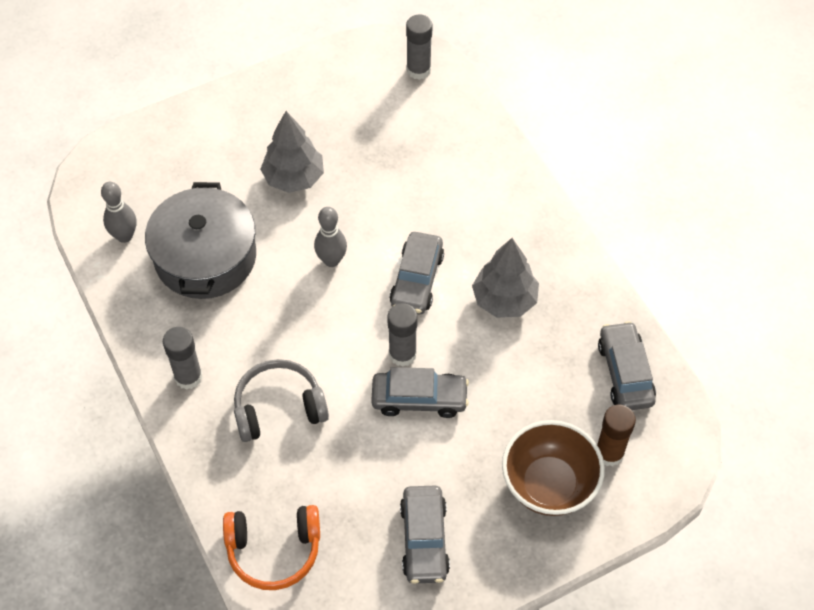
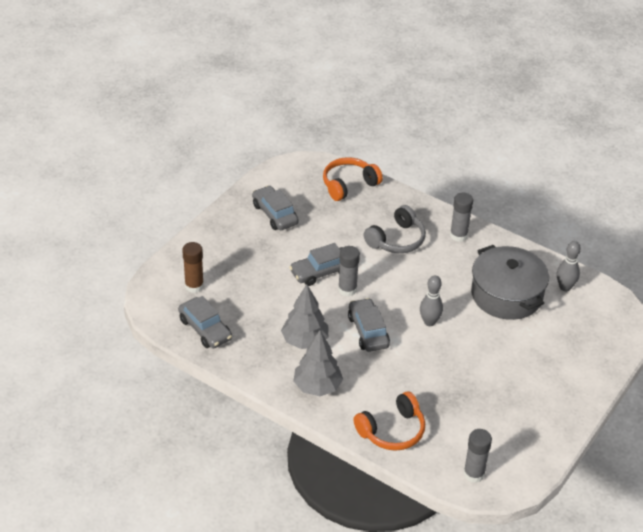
camera: 150 degrees right, 15 degrees down
(294, 178) = (495, 360): grey tree -> grey tree (317, 387)
(472, 147) = (392, 431): none -> orange headphones
(549, 485) = (221, 259): brown bowl -> none

